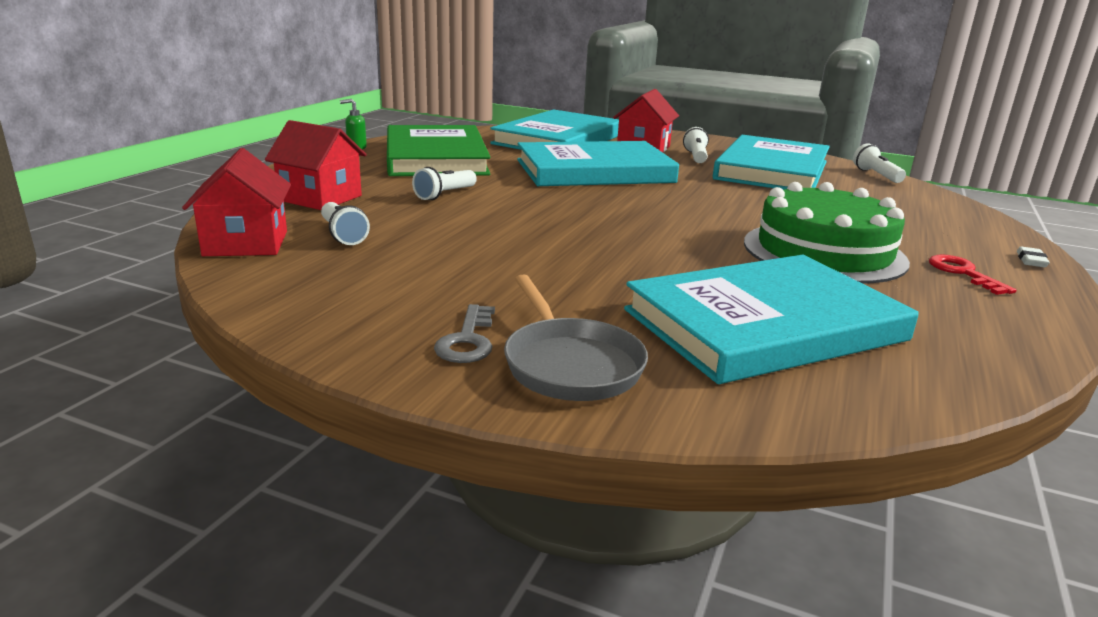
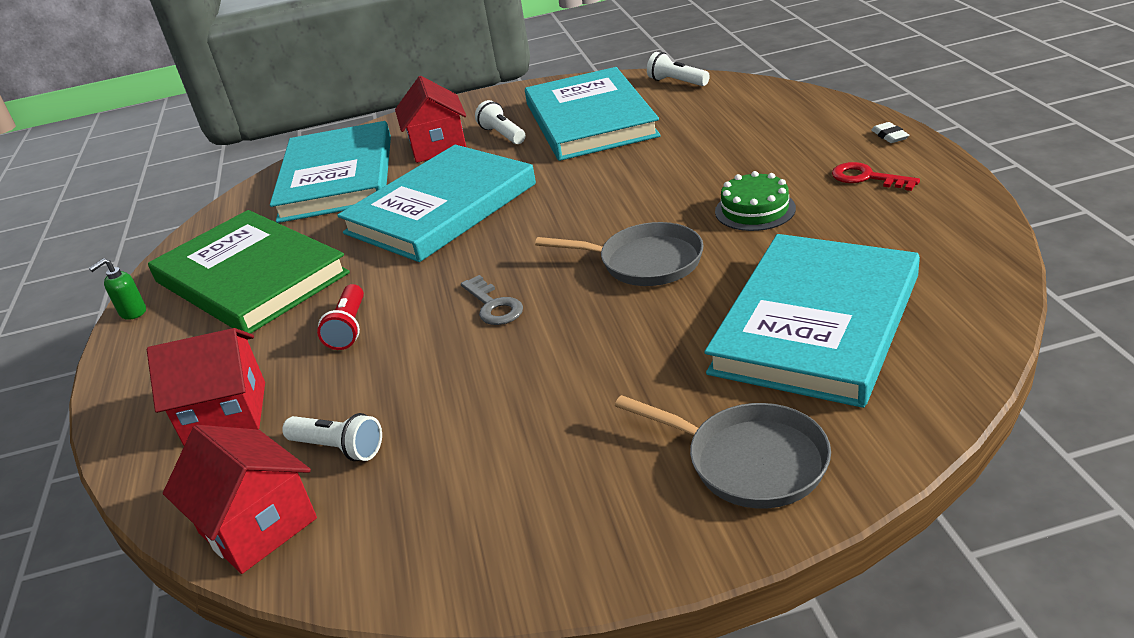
camera: 30 degrees left, 10 degrees up
(445, 194) = (349, 328): white flashlight -> red flashlight
(467, 340) = (644, 493): grey key -> grey key (493, 306)
(685, 242) = (644, 262): none -> grey pan
(824, 252) = (755, 210): green cake -> green cake, size x0.51

